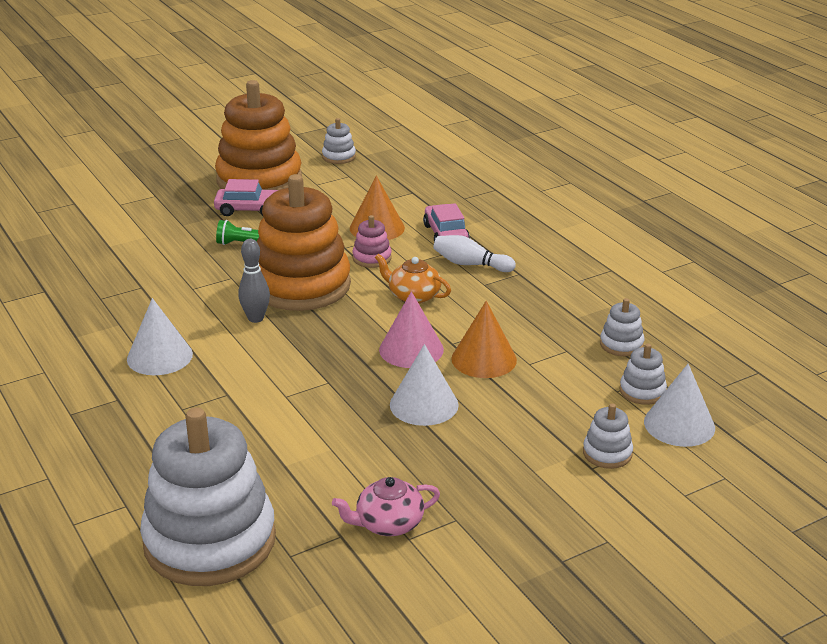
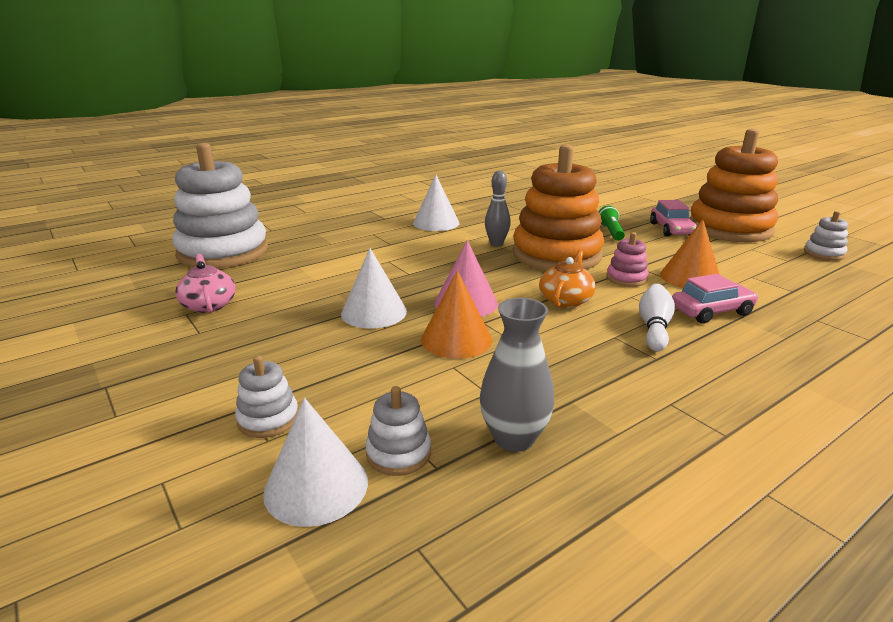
camera: 85 degrees right, 5 degrees down
(621, 344) = (514, 438): white stacking toy -> grey vase

